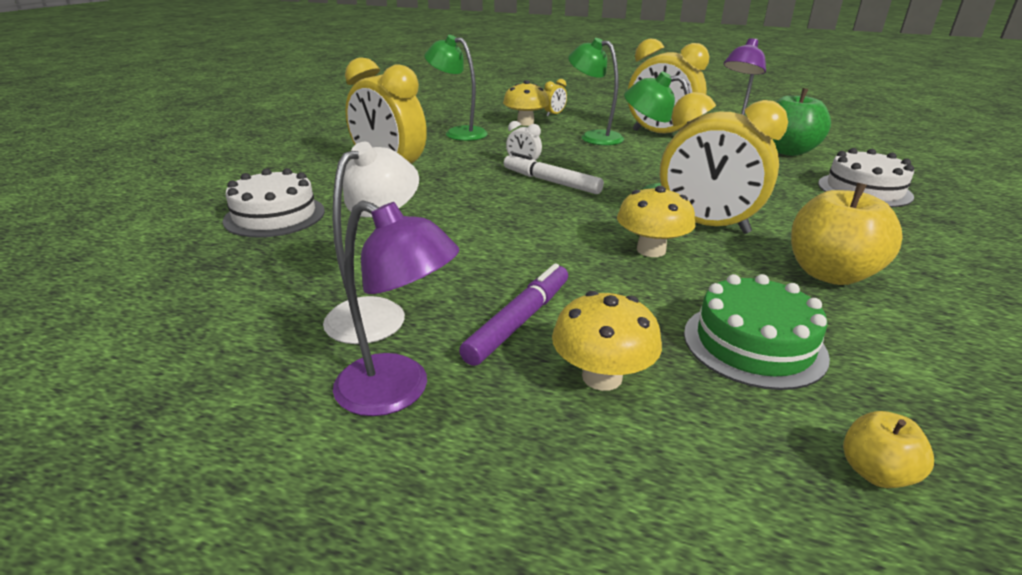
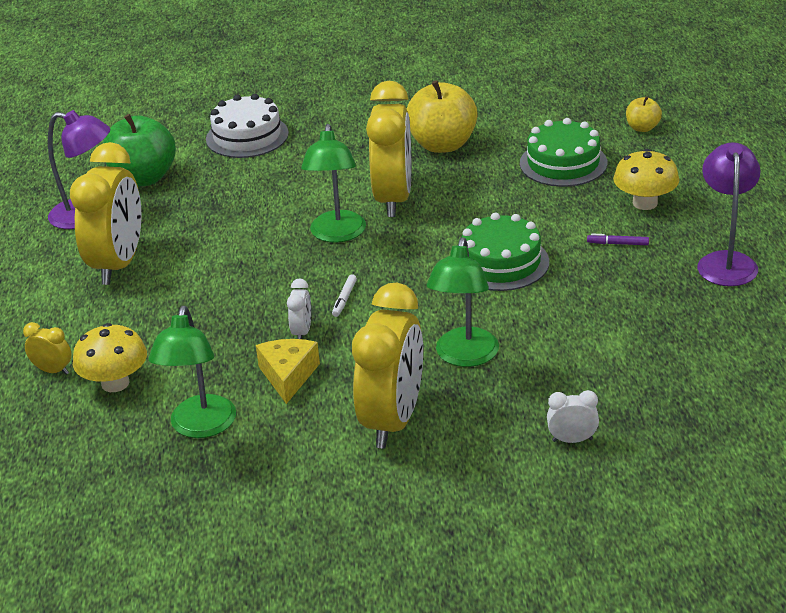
camera: 110 degrees left, 5 degrees up
(275, 216) = (572, 440): white cake -> white clock
(377, 312) = (664, 302): white lamp -> none
(478, 155) = (288, 376): none -> yellow cheese
(519, 321) = (618, 244): purple marker -> purple marker, size x0.48
(545, 247) = (501, 262): none -> green cake
(551, 182) = (344, 299): white marker -> white marker, size x0.48
(593, 137) = (157, 310): green lamp -> green lamp (464, 357)
(651, 250) = (464, 215): yellow mushroom -> none

